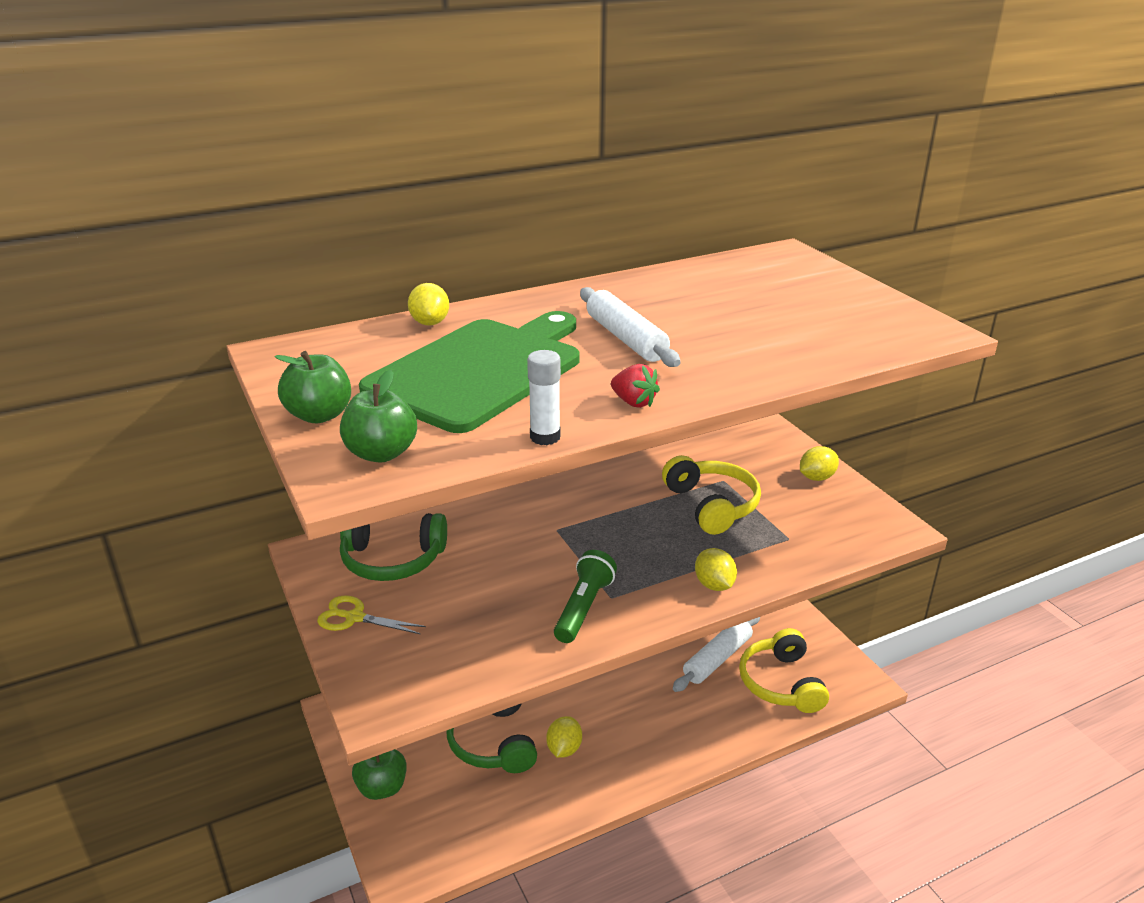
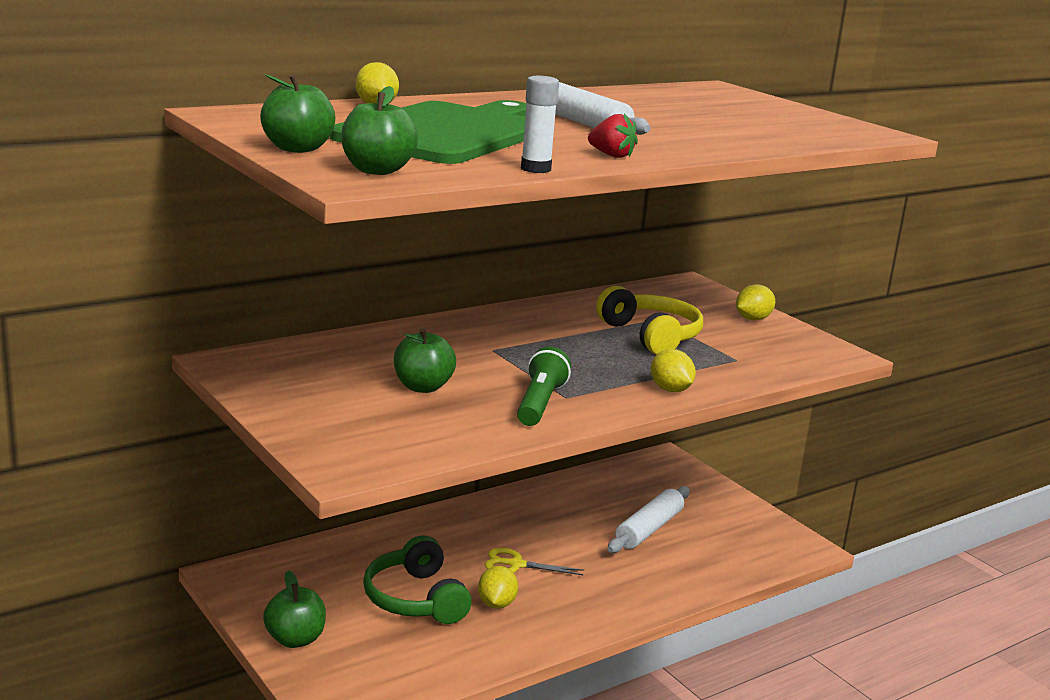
camera: 10 degrees left, 10 degrees down
(354, 617) = (293, 408): yellow scissors -> yellow scissors (516, 564)
(392, 560) = (320, 368): green headphones -> none
(479, 585) = (423, 387): none -> green apple
(781, 683) = (720, 548): yellow headphones -> none

